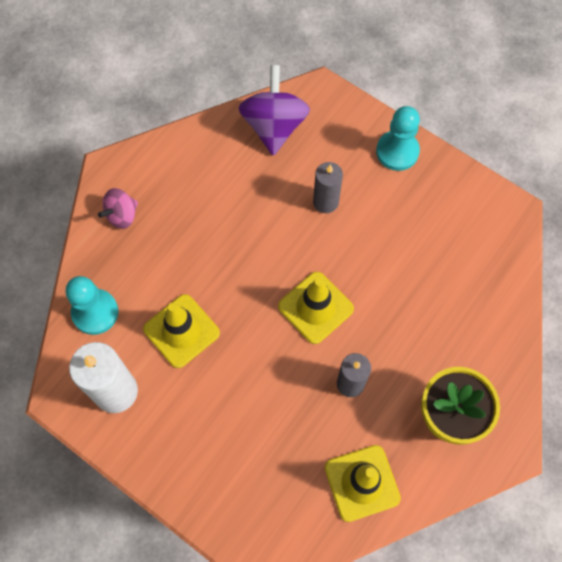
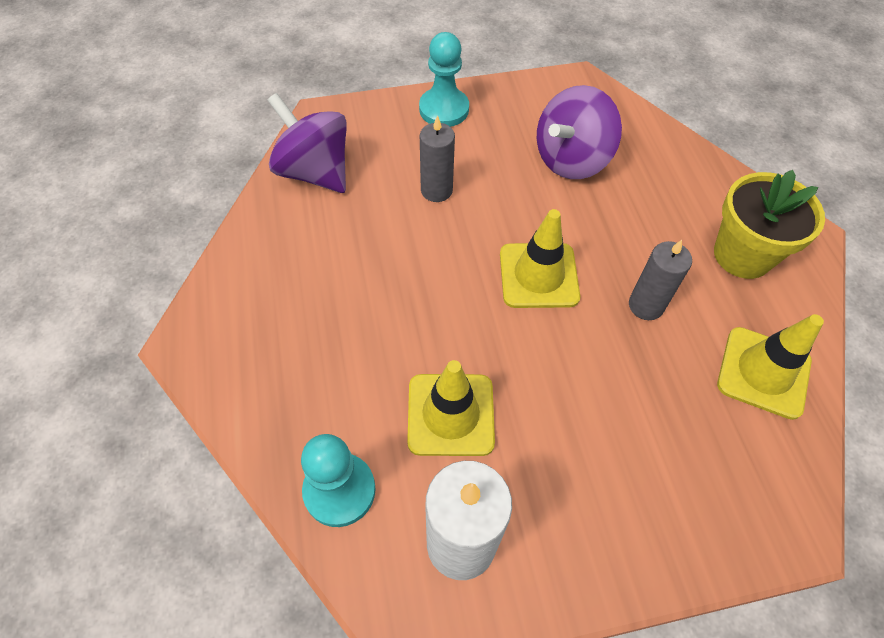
camera: 50 degrees left, 10 degrees down
(122, 215) = (254, 371): pink spinning top -> none
(430, 259) = (571, 159): none -> purple spinning top

